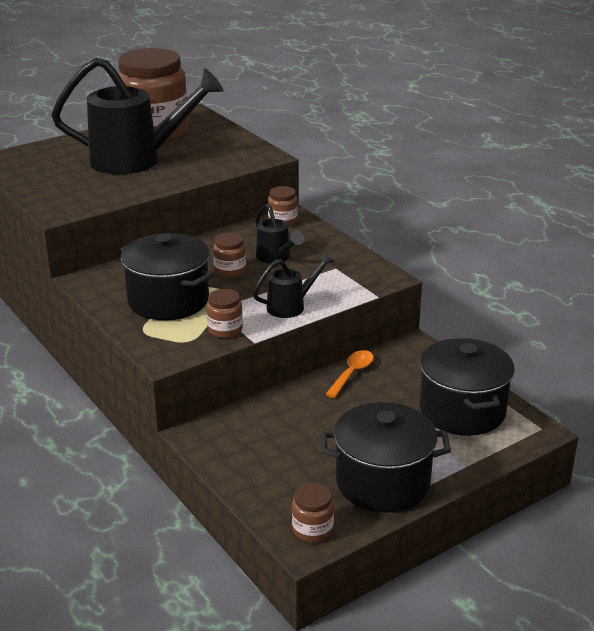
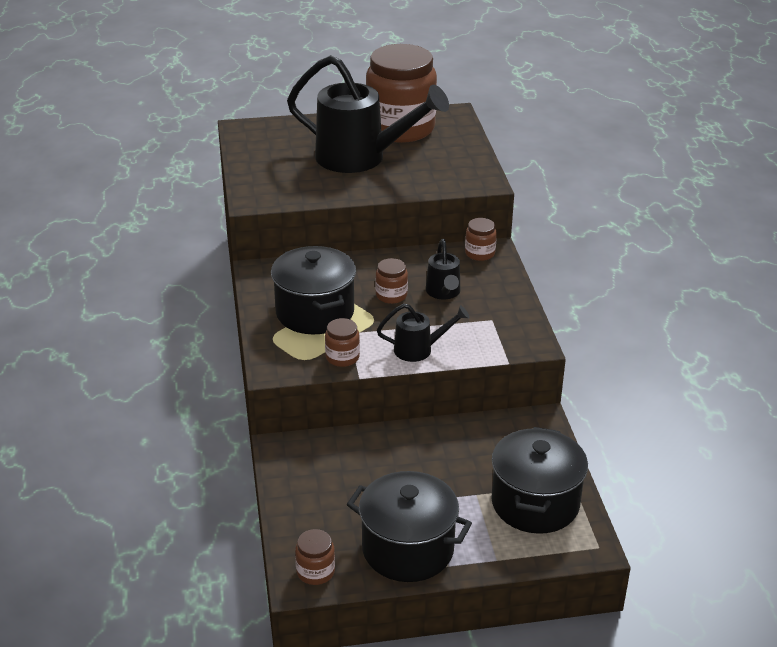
camera: 25 degrees right, 5 degrees up
(352, 373) = (459, 431): orange spoon -> none

